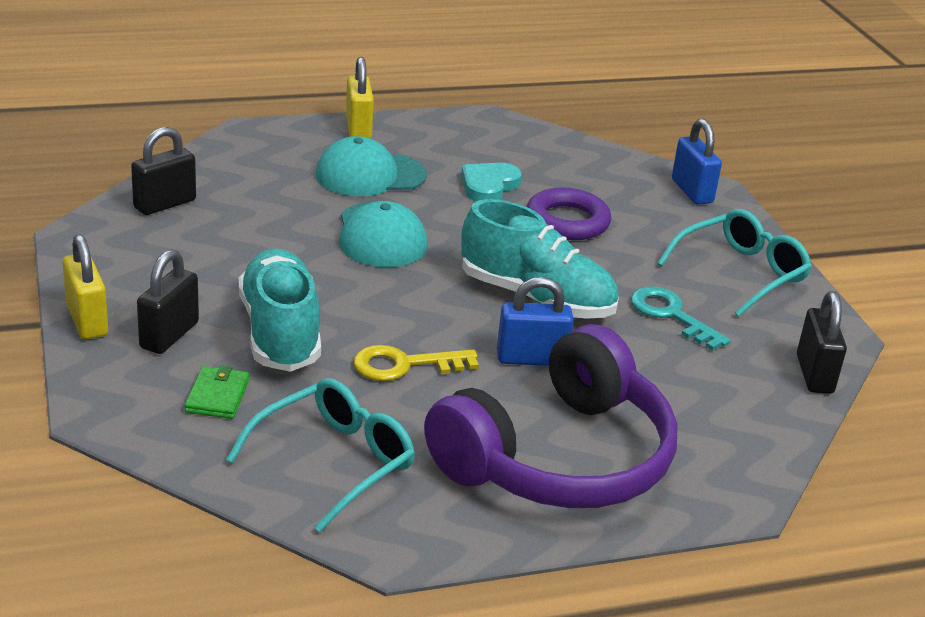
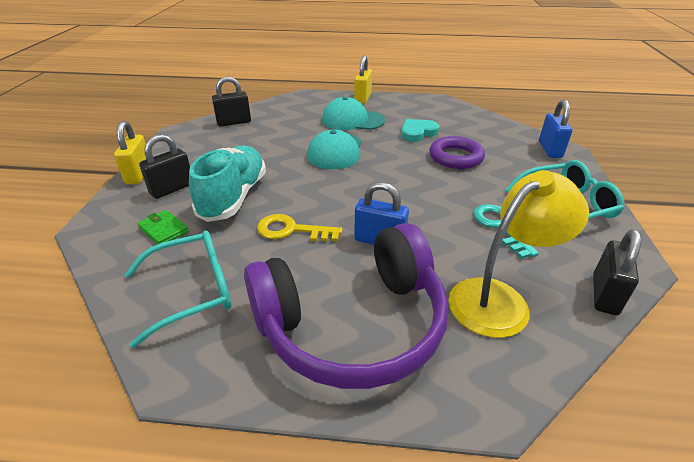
camera: 25 degrees right, 5 degrees up
(217, 396) = (163, 230): green wallet -> green wallet turned 75 degrees counterclockwise
(536, 298) = (408, 200): turquoise shoe -> none
(707, 400) = (500, 299): none -> yellow lamp

